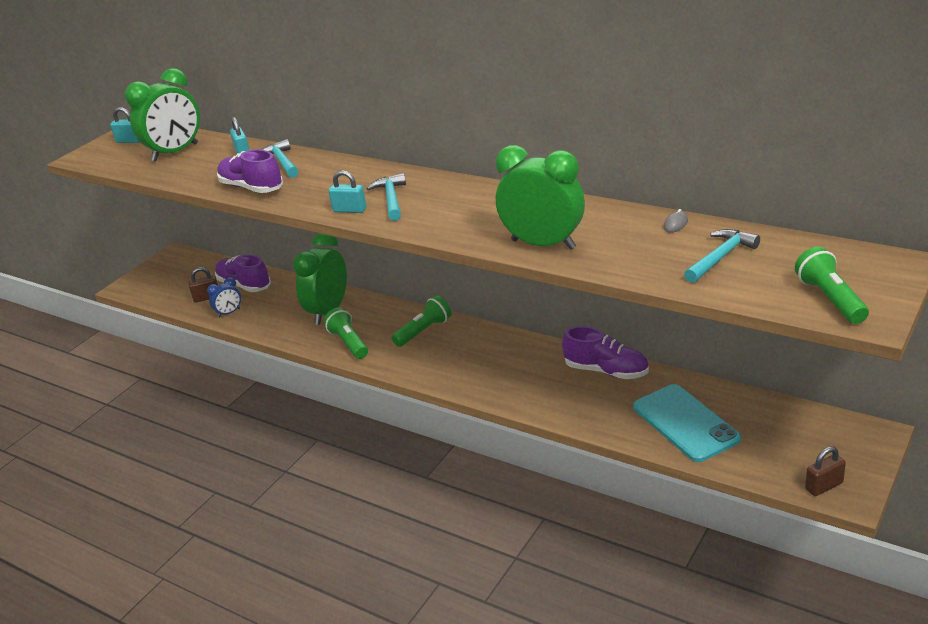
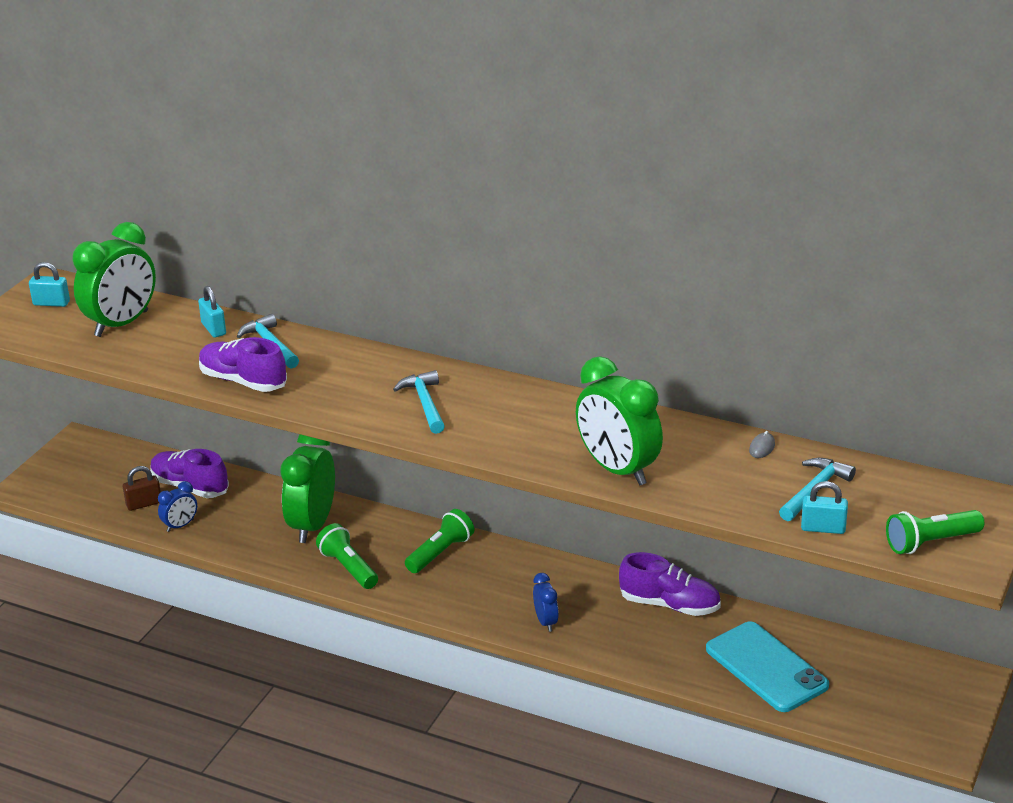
camera: 10 degrees left, 0 degrees up
(349, 210) = (378, 417): turquoise padlock -> turquoise padlock (823, 528)
(499, 385) = (546, 622): none -> blue clock
(543, 244) = (618, 470): green clock -> green clock turned 150 degrees counterclockwise
(824, 486) = (919, 737): brown padlock -> none
(830, 299) = (931, 542): green flashlight -> green flashlight turned 90 degrees counterclockwise

